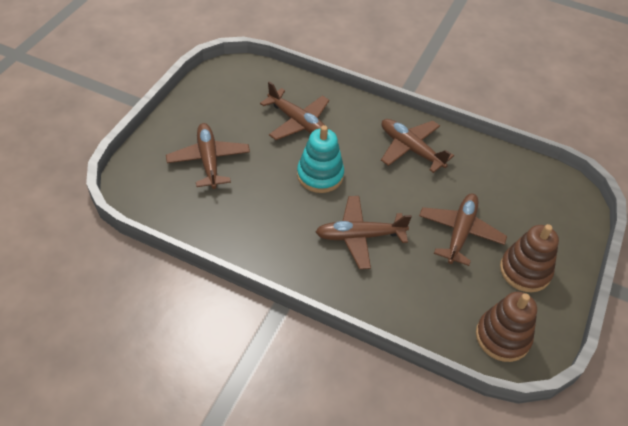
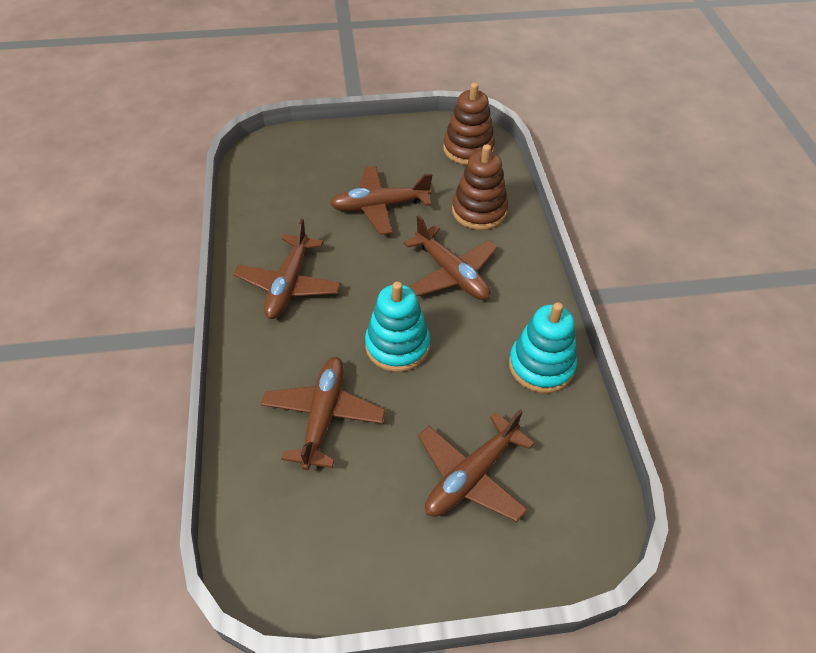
camera: 120 degrees left, 0 degrees up
(245, 236) = (541, 366): none -> turquoise stacking toy
(525, 271) = (387, 155): brown stacking toy -> brown stacking toy (479, 211)

